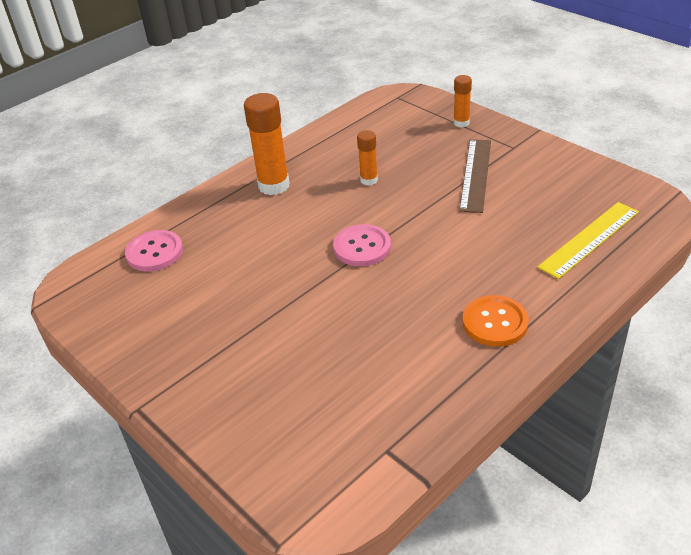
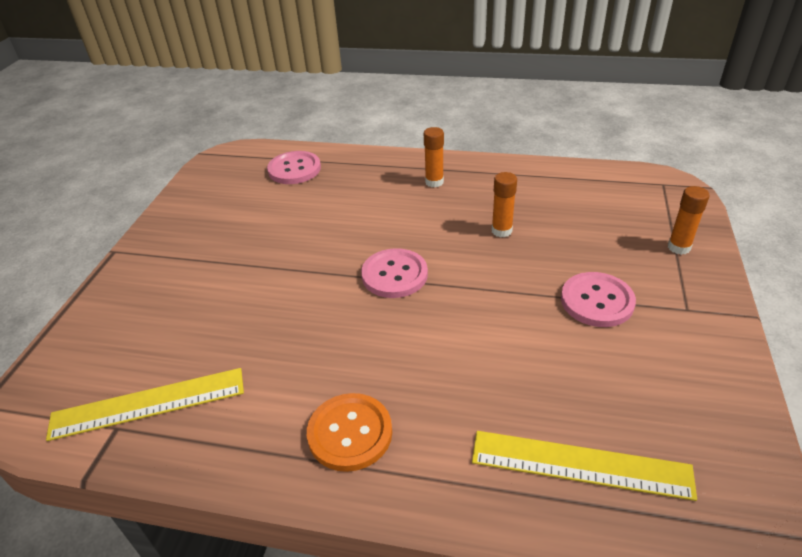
camera: 55 degrees right, 0 degrees up
(274, 186) = (434, 182): orange glue stick -> orange glue stick, size x0.55
(376, 424) = (148, 403): none -> yellow ruler
(476, 174) = (597, 301): brown ruler -> pink button

